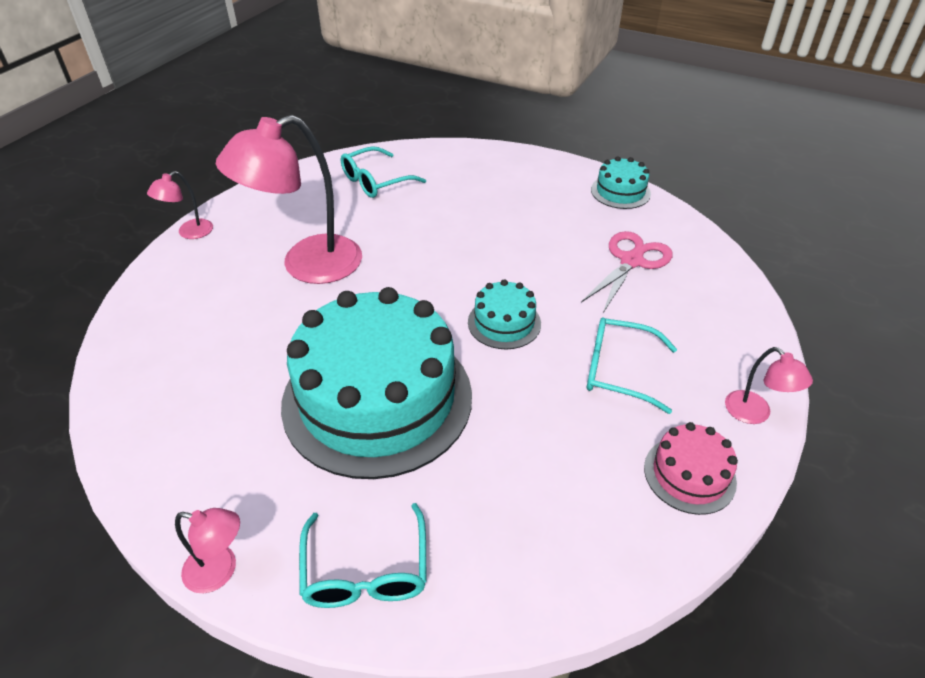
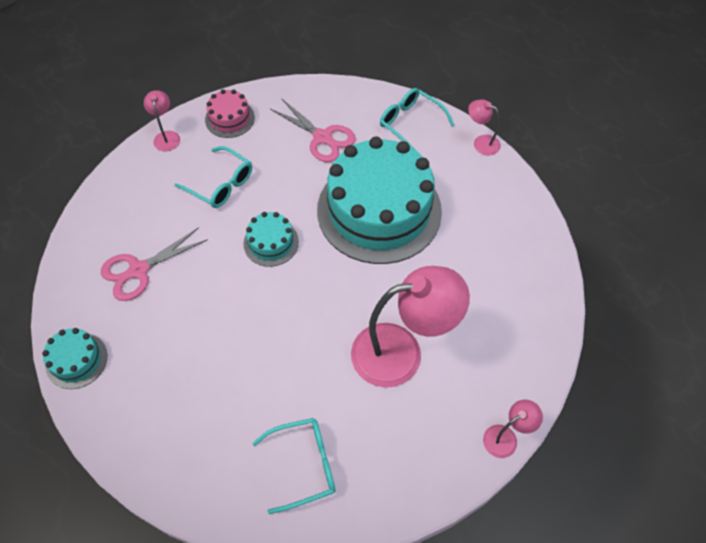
camera: 160 degrees left, 15 degrees up
(366, 569) = (411, 124): turquoise glasses -> turquoise glasses turned 60 degrees counterclockwise
(516, 488) = (322, 137): none -> pink scissors

